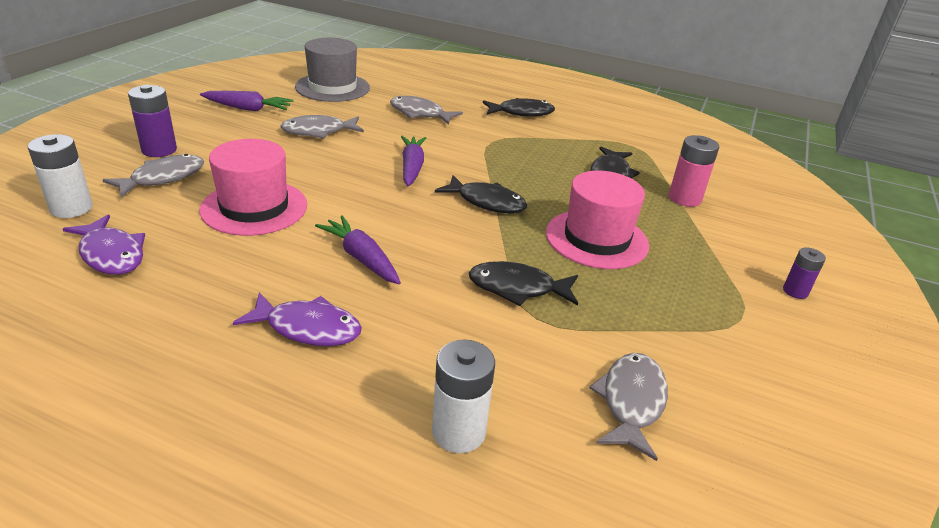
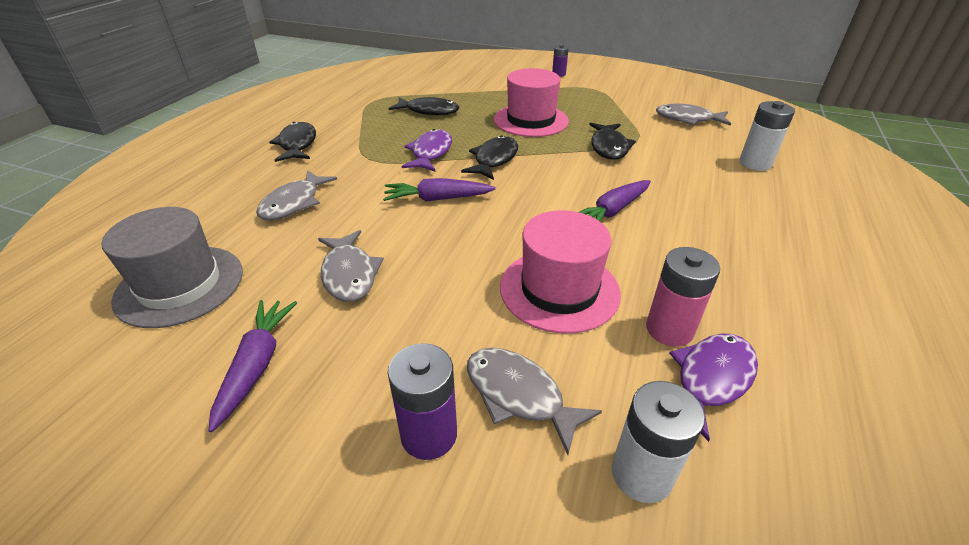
camera: 90 degrees left, 5 degrees up
(308, 328) = (716, 224): purple fish -> purple fish (430, 153)
(684, 198) = (460, 90): pink battery -> pink battery (669, 329)

